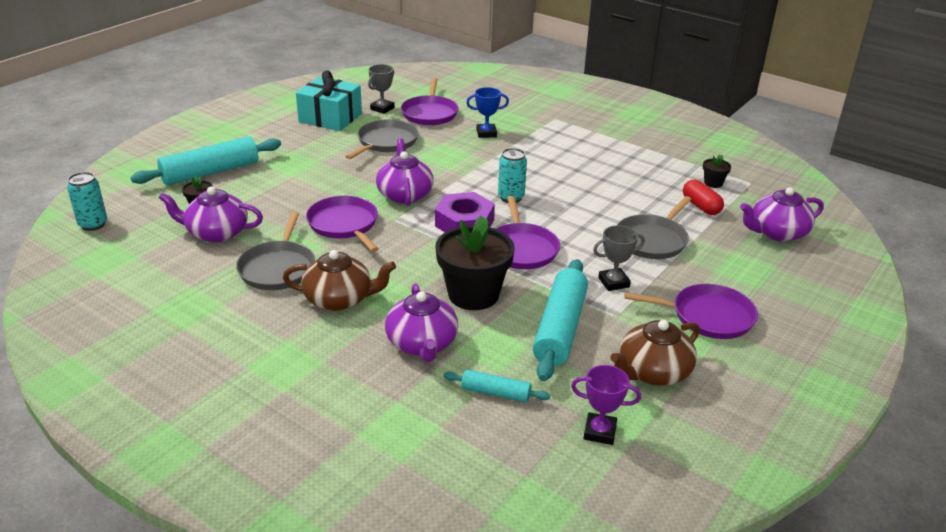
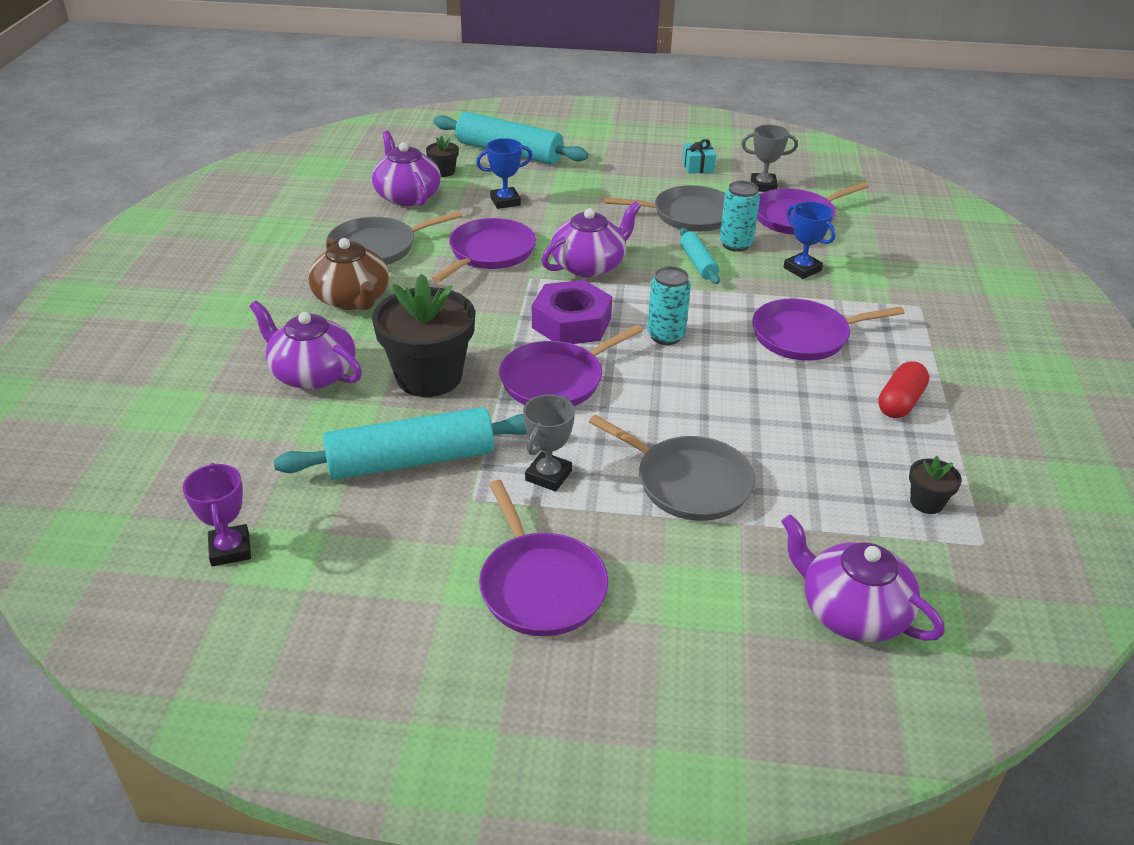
camera: 60 degrees right, 5 degrees up
(93, 224) = (366, 140): turquoise can -> turquoise can (735, 244)
(281, 196) = (505, 201): none -> blue trophy
(330, 118) = (698, 166): turquoise gift -> turquoise gift, size x0.46
(422, 344) = (312, 374): purple teapot -> purple teapot turned 75 degrees clockwise
(496, 393) = (258, 450): turquoise rolling pin -> turquoise rolling pin (698, 263)
(552, 158) = (805, 336): none -> purple pan
(613, 282) = (548, 475): grey trophy -> grey trophy turned 75 degrees clockwise
(652, 240) = (688, 482): grey pan -> grey pan turned 150 degrees counterclockwise
(653, 372) = (374, 564): brown teapot -> none
(701, 206) = (837, 506): red capsule -> red capsule (900, 402)

